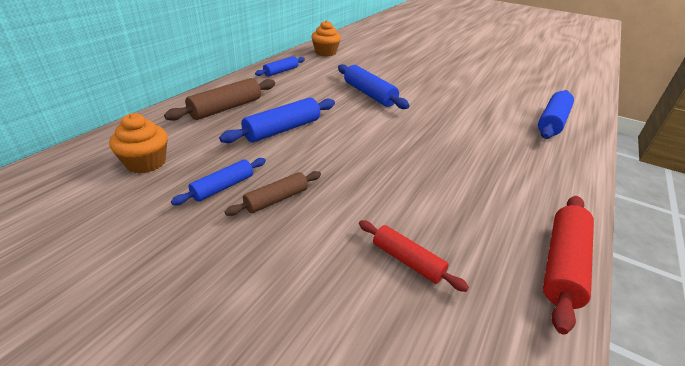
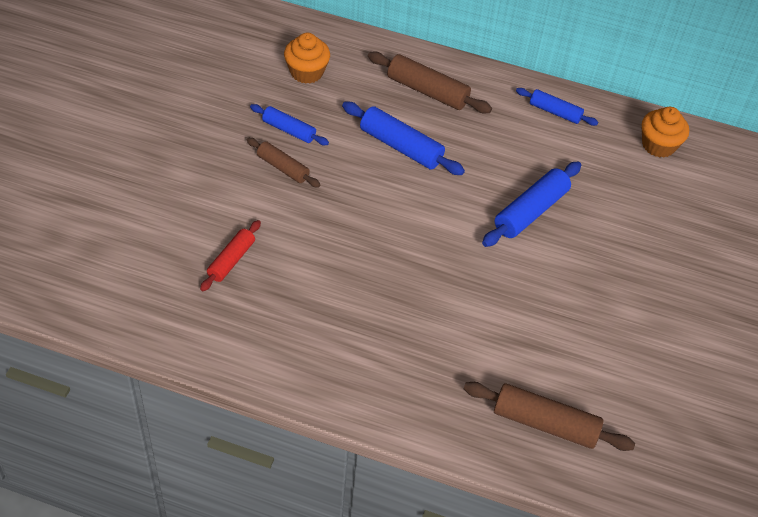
camera: 75 degrees right, 15 degrees up
(552, 122) = (545, 424): blue rolling pin -> brown rolling pin
(562, 264) = (252, 368): red rolling pin -> none

